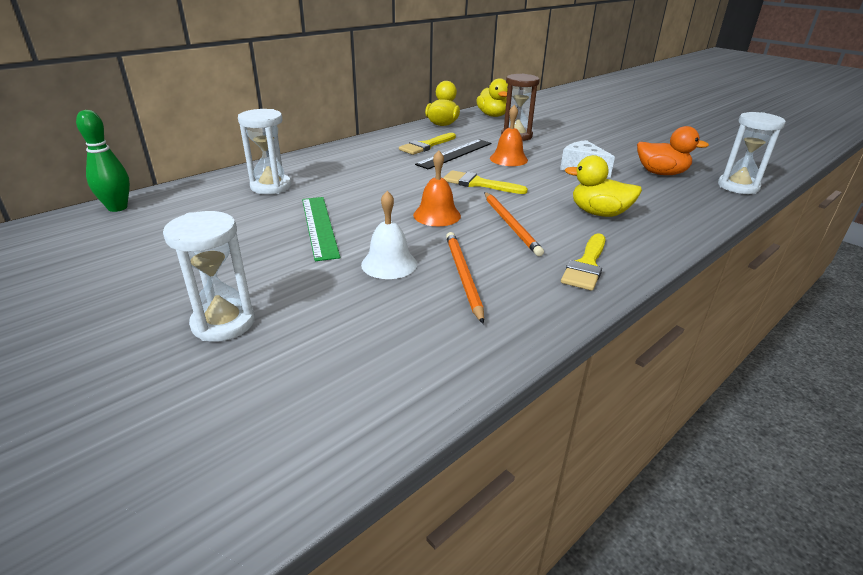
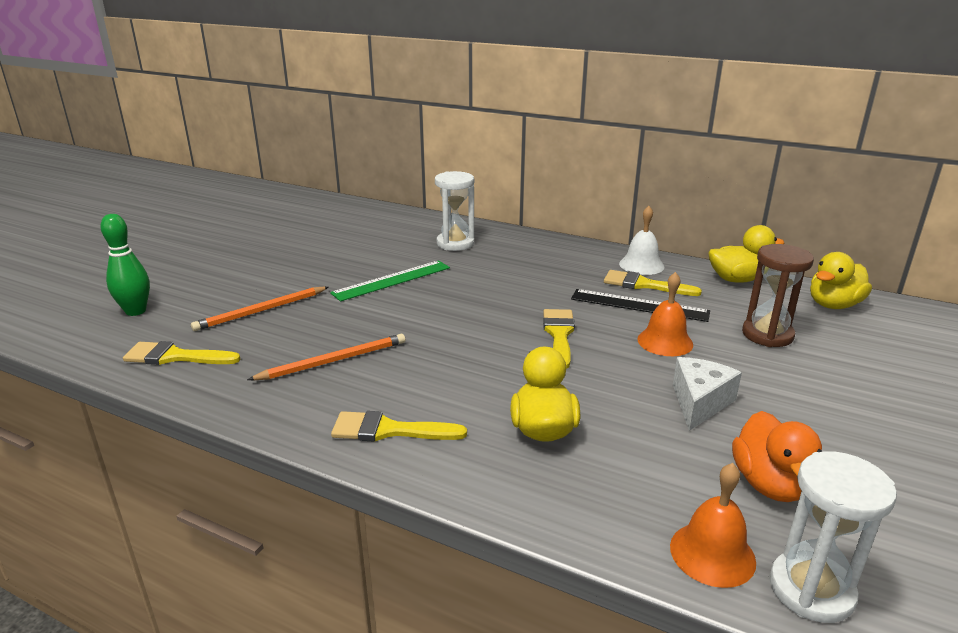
camera: 70 degrees right, 5 degrees down
(117, 208) = (376, 210): green bowling pin -> green bowling pin (136, 311)
(223, 323) = (234, 286): white hourglass -> none
(388, 379) = (175, 356): none -> yellow brush
(389, 264) = (340, 323): white bell -> white bell (641, 265)
(437, 215) = (454, 326): orange bell -> orange bell (712, 554)
(510, 225) = (461, 370): orange pencil -> orange pencil (261, 311)

